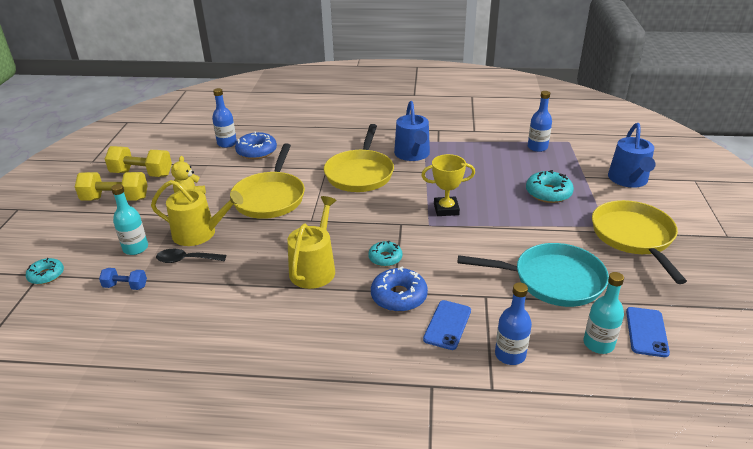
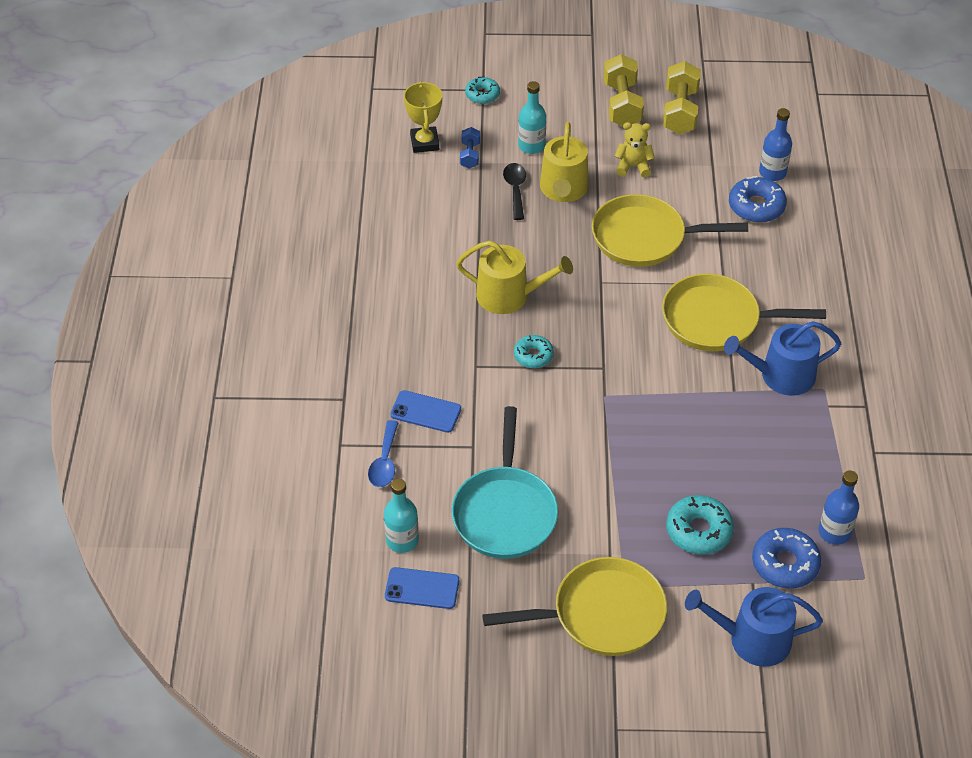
camera: 85 degrees right, 15 degrees up
(399, 296) = (467, 370): blue donut -> blue donut (785, 564)
(446, 209) = (641, 413): yellow trophy -> yellow trophy (424, 143)
(510, 355) = (384, 462): blue bottle -> blue spoon

